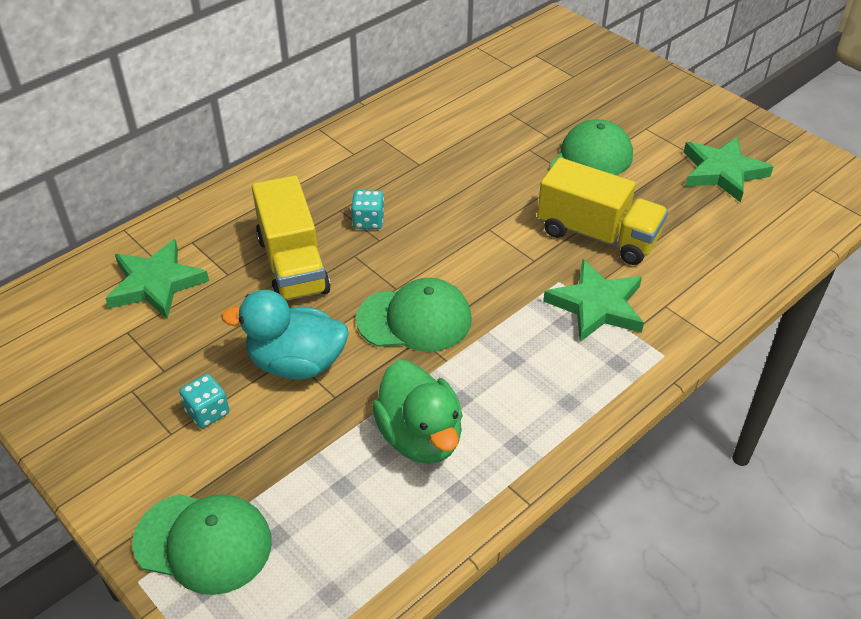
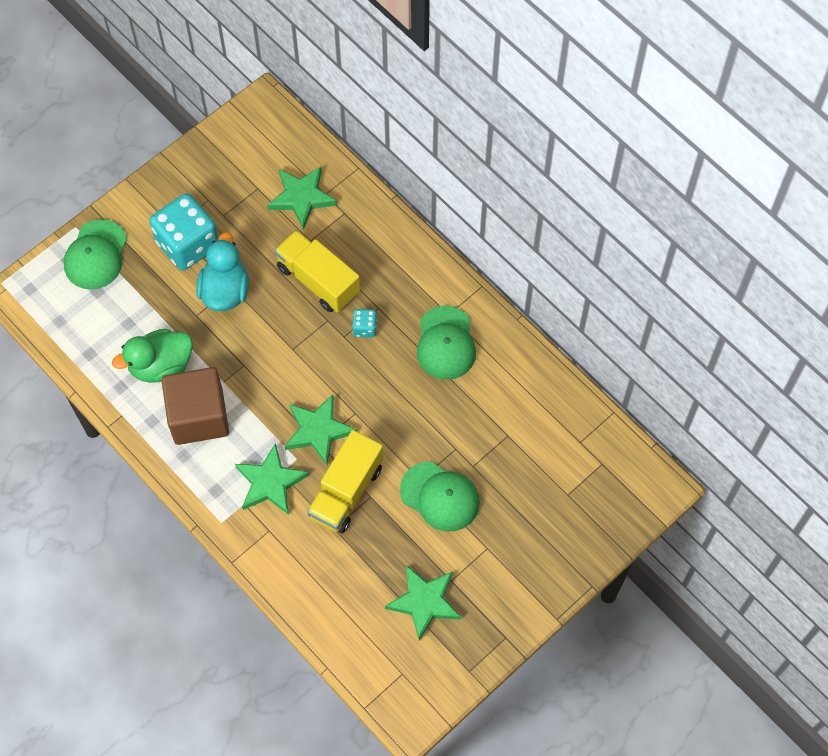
camera: 90 degrees right, 20 degrees up
(207, 412) = (188, 244): turquoise dice -> turquoise dice, size x2.28
(292, 265) = (318, 280): yellow truck -> yellow truck turned 60 degrees clockwise
(414, 319) = (261, 361): green cap -> green cap (446, 343)
(504, 386) = (198, 416): none -> brown cube
(516, 261) = (318, 430): none -> green star

